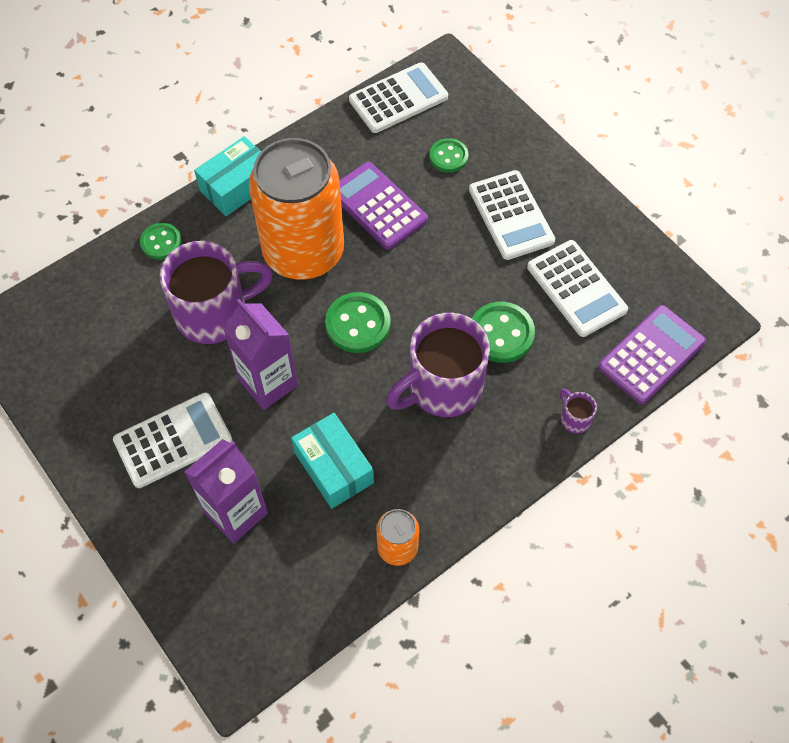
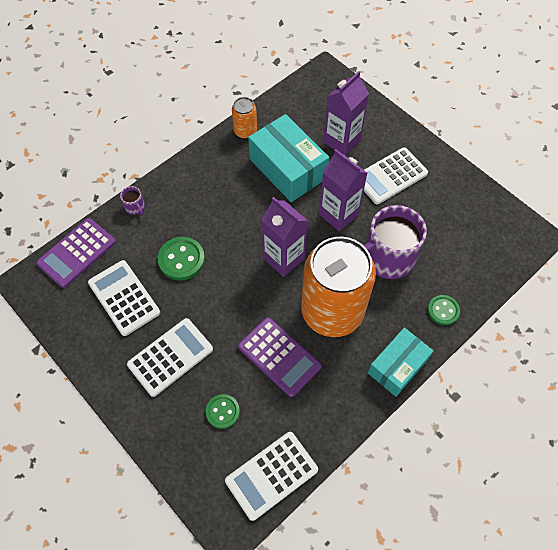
camera: 175 degrees right, 0 degrees up
(333, 467) = (288, 168): turquoise box -> turquoise box, size x1.51
(358, 324) = (283, 258): green button -> purple carton
(442, 387) = (222, 220): purple mug -> none
(511, 215) = (170, 357): white calculator -> white calculator turned 75 degrees clockwise

